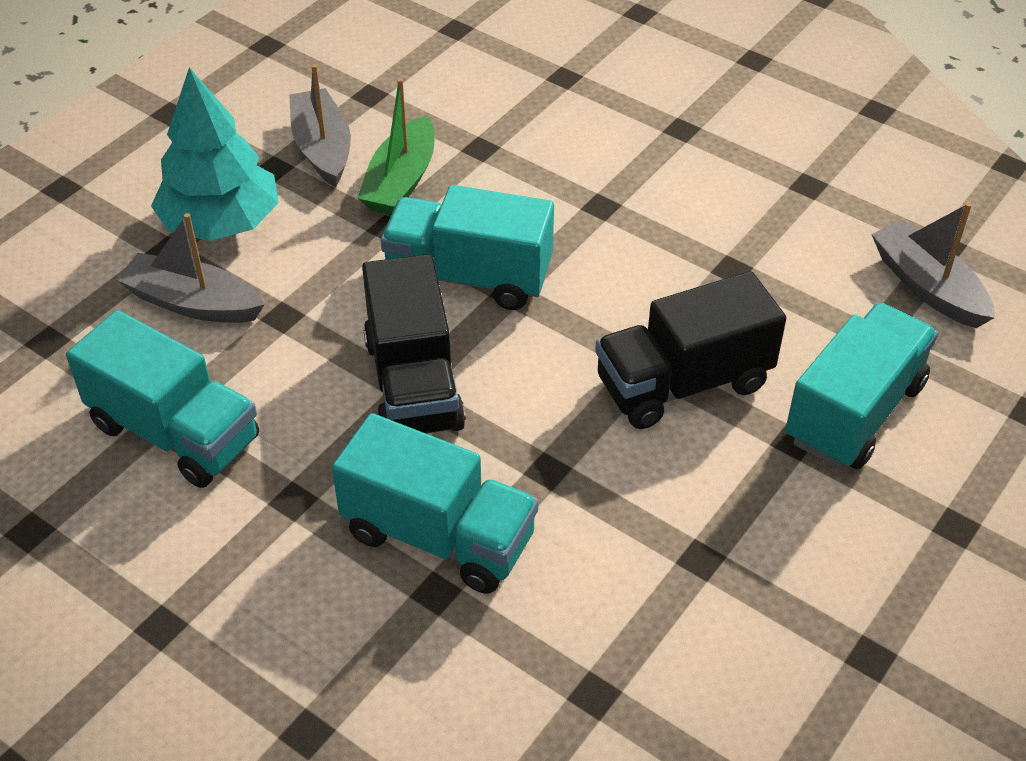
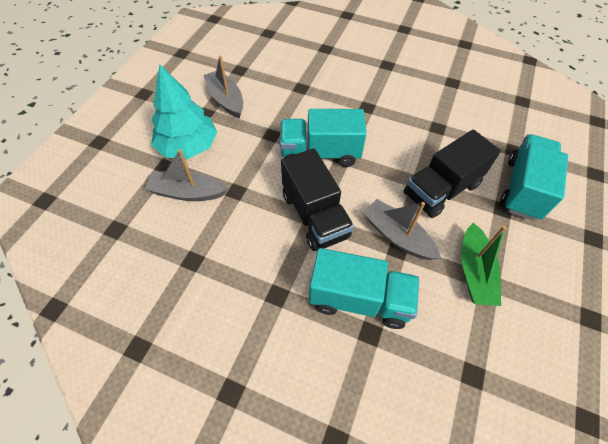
camera: 15 degrees left, 10 degrees up
(175, 432) = (201, 269): turquoise truck -> none
(401, 181) = (270, 110): green boat -> green boat (474, 272)
(927, 286) = (524, 121): grey boat -> grey boat (397, 236)

